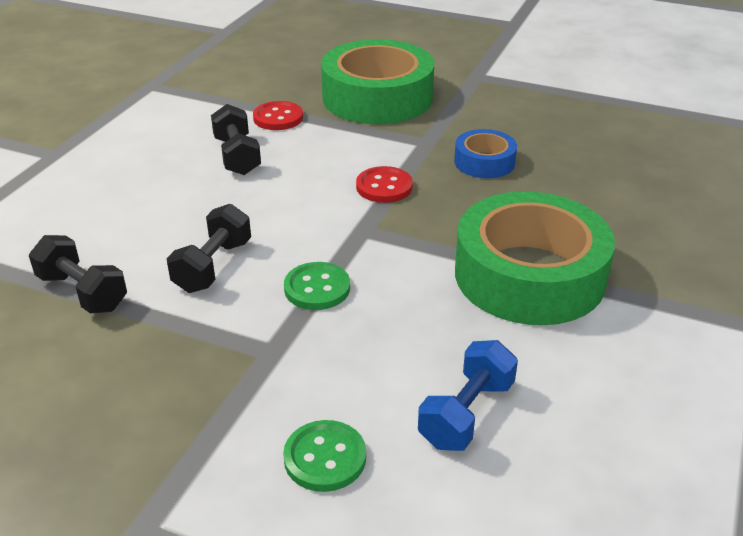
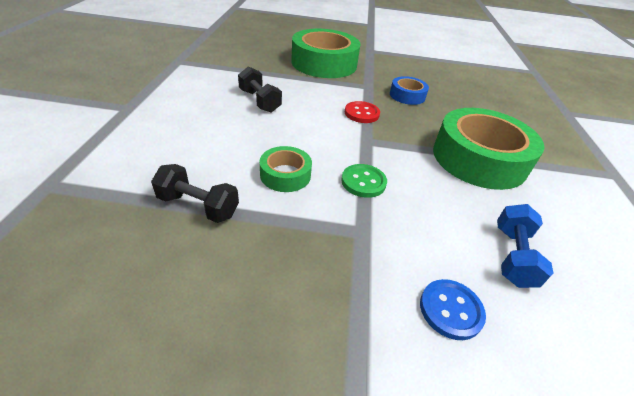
camera: 20 degrees left, 5 degrees up
(213, 266) = (285, 175): black dumbbell -> green tape
(278, 118) = (272, 77): red button -> none
(325, 458) = (450, 310): green button -> blue button

